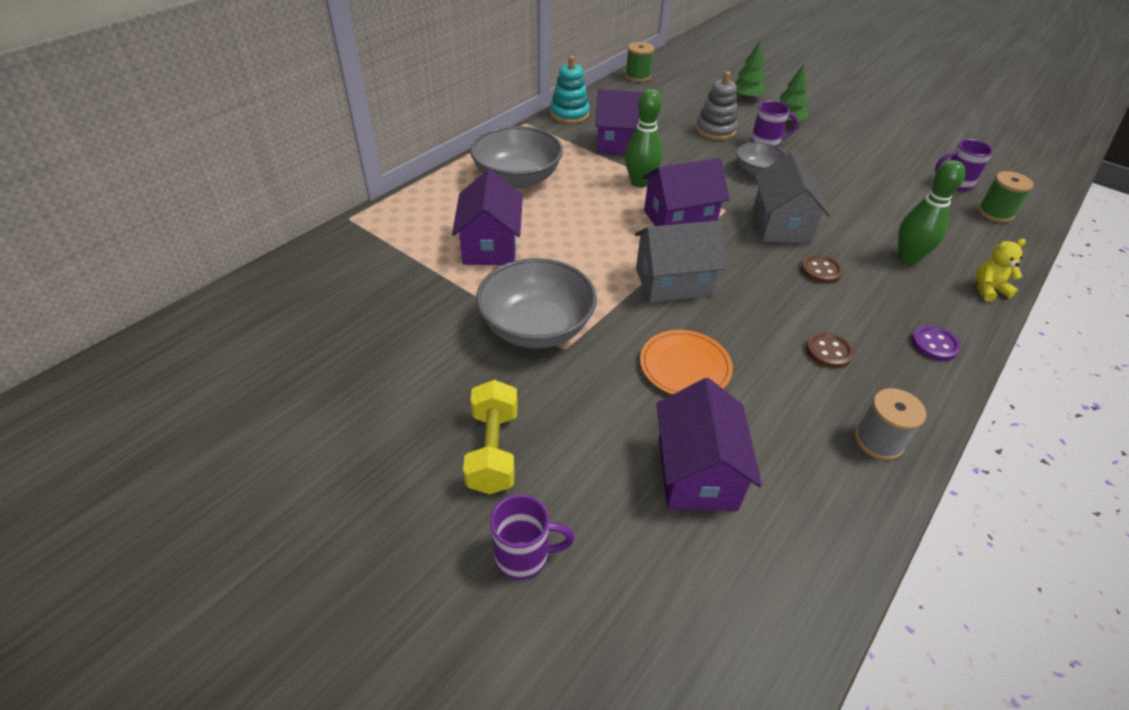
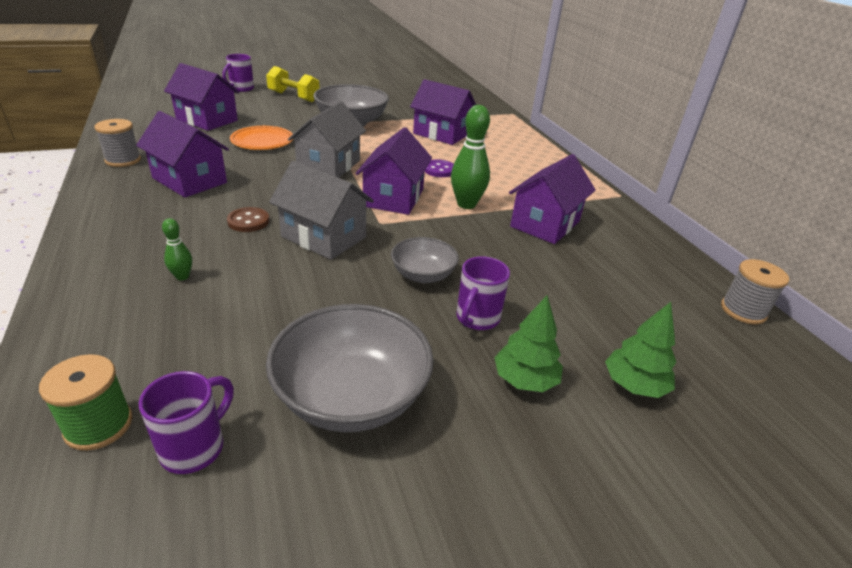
camera: 120 degrees right, 10 degrees down
(517, 179) = (519, 163): grey bowl -> grey bowl (352, 397)
(569, 114) = (632, 221): turquoise stacking toy -> none
(637, 76) = (743, 311): green spool -> grey spool
(715, 130) = (539, 296): grey stacking toy -> none
(828, 351) = (189, 180): brown button -> purple house
(908, 257) = (182, 276): green bowling pin -> green bowling pin, size x0.51
(934, 345) = (112, 219): purple button -> purple button (439, 170)
(988, 289) = (75, 292): yellow teddy bear -> none

